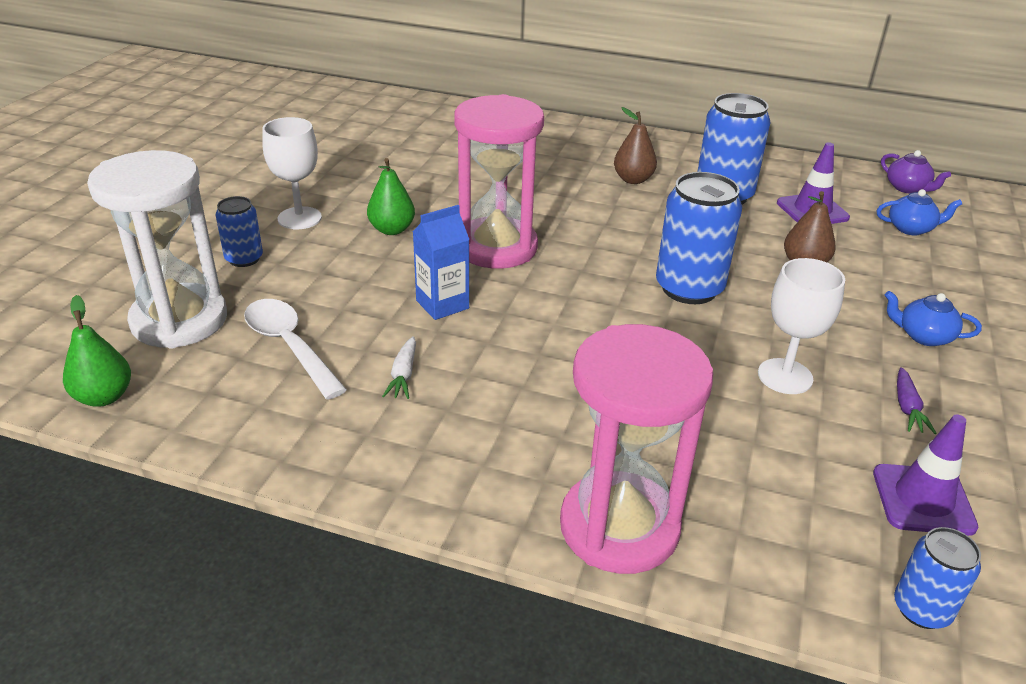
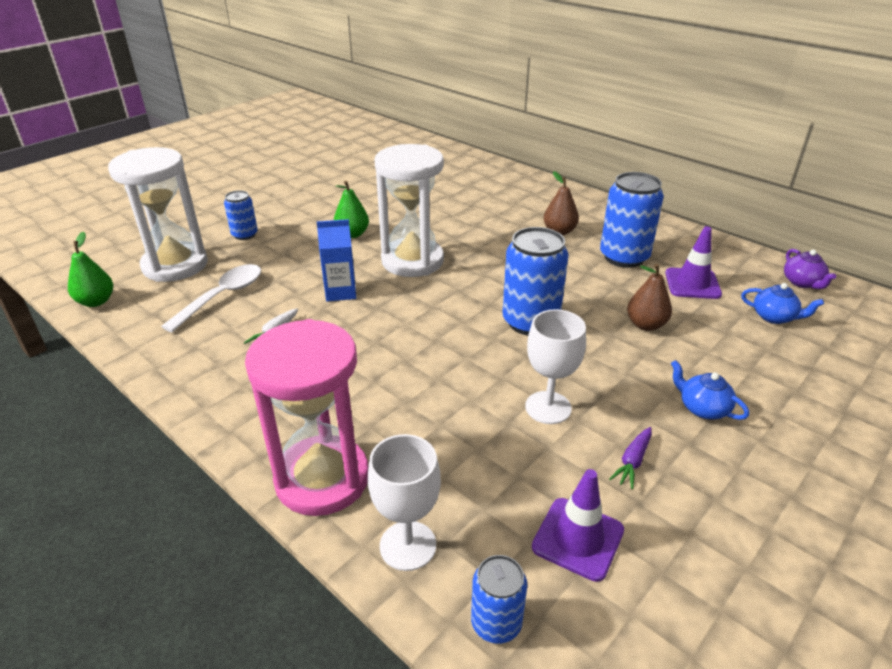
camera: 25 degrees right, 0 degrees up
(289, 346) = (222, 296): white spoon -> white spoon turned 45 degrees clockwise
(299, 218) = (300, 215): white goblet -> white goblet (408, 545)
(496, 247) = (412, 261): pink hourglass -> white hourglass

